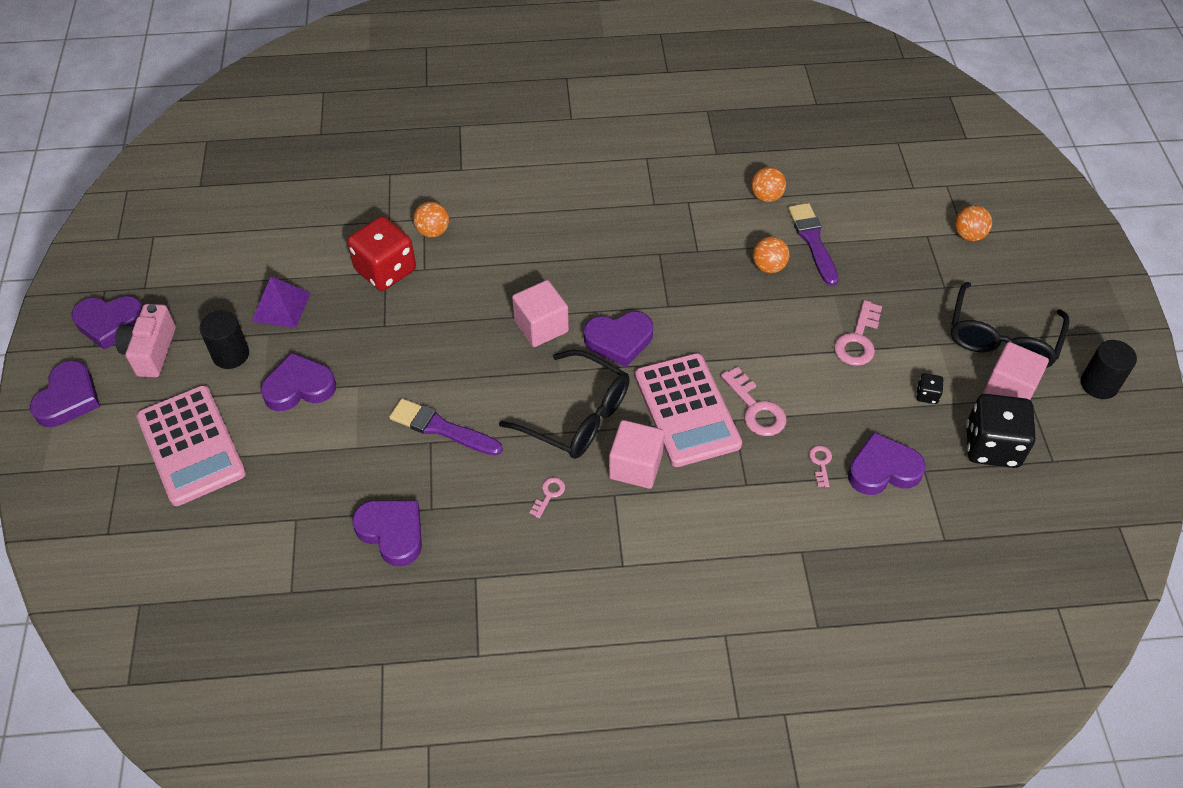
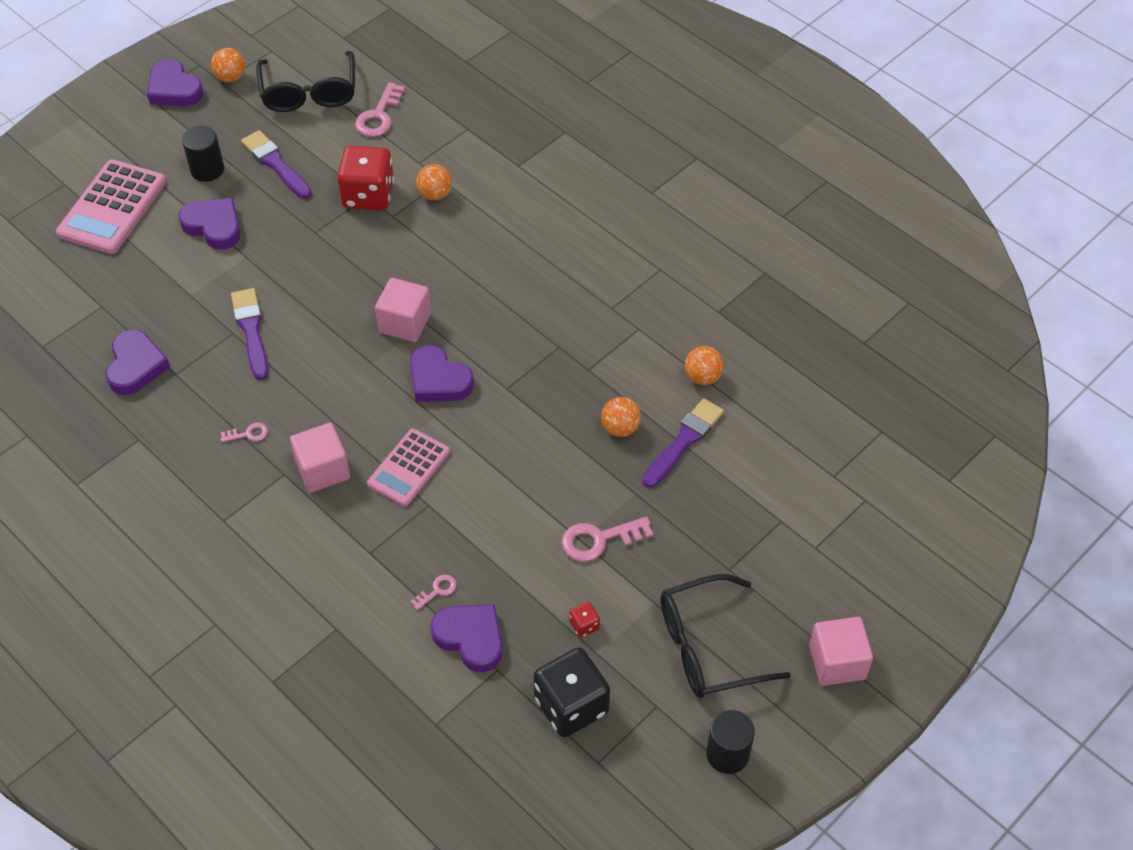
camera: 50 degrees right, 0 degrees up
(68, 398) = (93, 118): purple heart -> none
(151, 351) = (170, 128): pink camera -> none
(281, 307) = (276, 164): purple pyramid -> purple brush
(577, 416) = (337, 403): black glasses -> black glasses (309, 93)
(687, 410) = (409, 468): pink calculator -> pink calculator, size x0.65
(756, 409) = (453, 513): pink key -> pink key (379, 116)
(927, 395) = (584, 625): black dice -> red dice
(968, 235) = (815, 552): orange ball -> orange ball (231, 77)
(1009, 389) = (651, 684): pink cube -> pink cube (837, 662)

